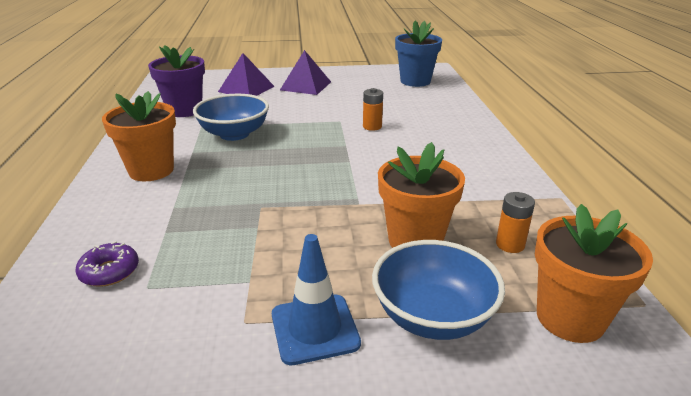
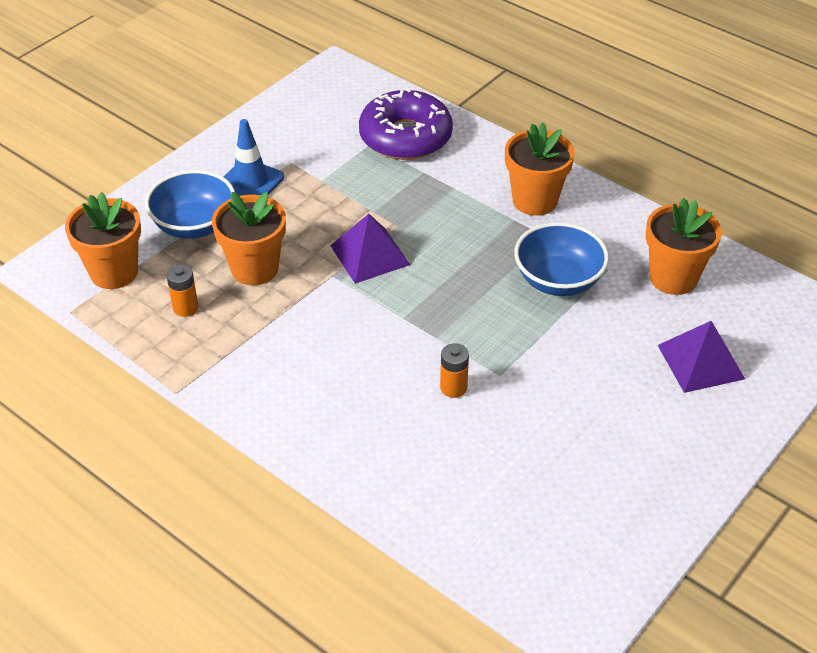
camera: 135 degrees right, 15 degrees up
(109, 271) = (405, 137): purple donut -> purple donut, size x2.20
(184, 110) = (673, 278): purple flower pot -> orange flower pot
(305, 86) = (654, 423): purple pyramid -> purple pyramid (370, 255)
(415, 81) = (545, 553): blue flower pot -> none

